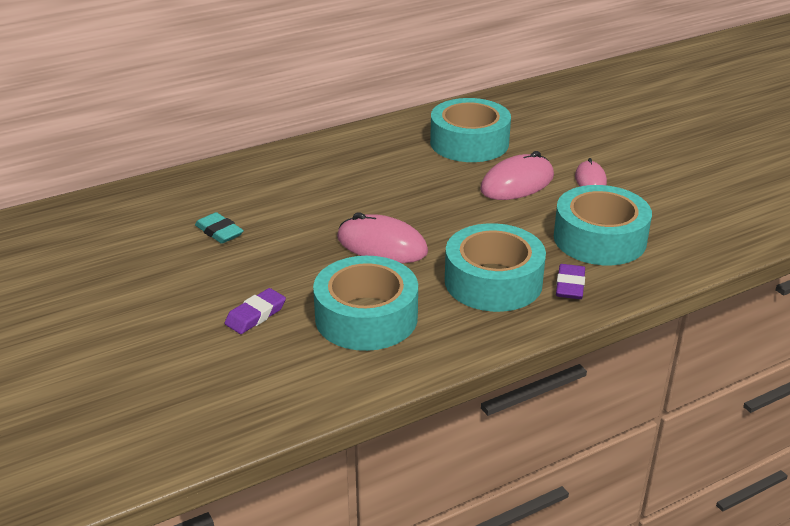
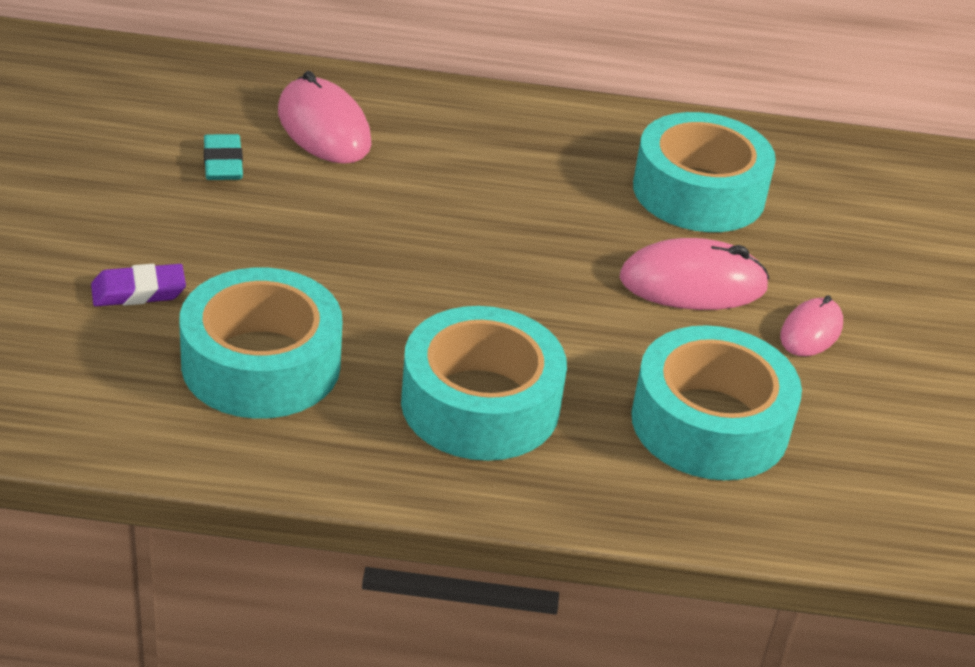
camera: 30 degrees right, 5 degrees up
(382, 245) = (397, 279): pink mouse -> pink mouse (323, 128)
(570, 285) = (578, 466): purple eraser -> none

